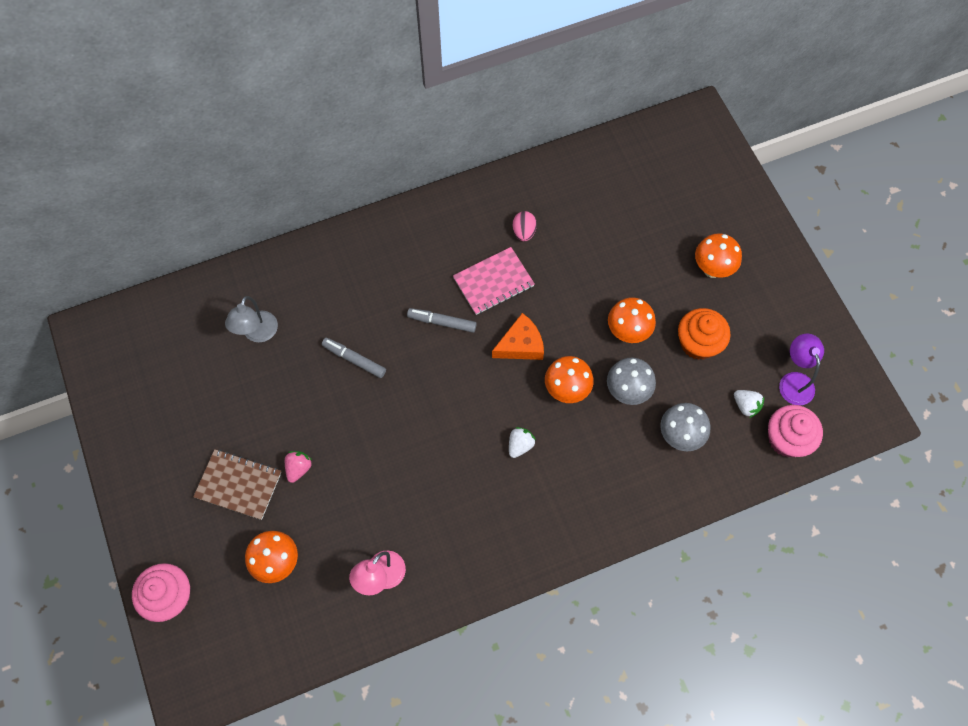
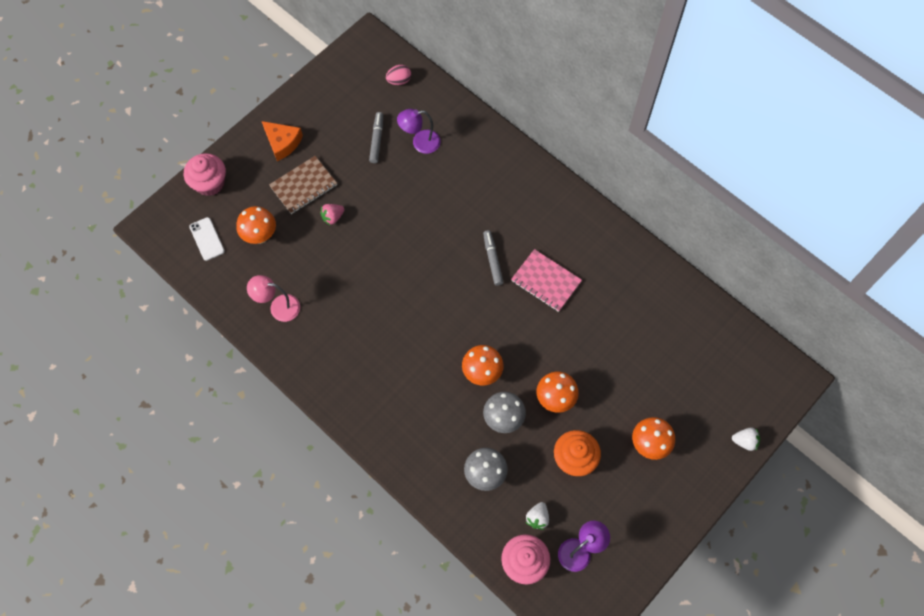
camera: 65 degrees right, 0 degrees up
(238, 485) = (303, 186): brown notebook -> brown notebook turned 60 degrees clockwise
(245, 629) = (207, 239): none -> white phone
(257, 334) = (420, 143): grey lamp -> purple lamp
(298, 468) = (333, 217): pink strawberry -> pink strawberry turned 150 degrees clockwise
(354, 359) = (432, 214): grey marker -> grey marker (377, 140)
(520, 345) = (503, 323): orange cheese -> orange cheese (282, 143)
(520, 445) = (420, 358): white strawberry -> white strawberry (744, 441)
(524, 232) = (602, 284): pink egg -> pink egg (399, 81)

